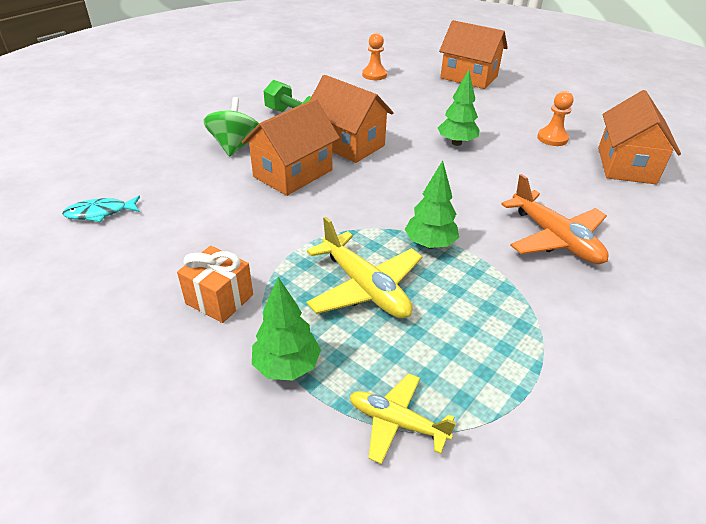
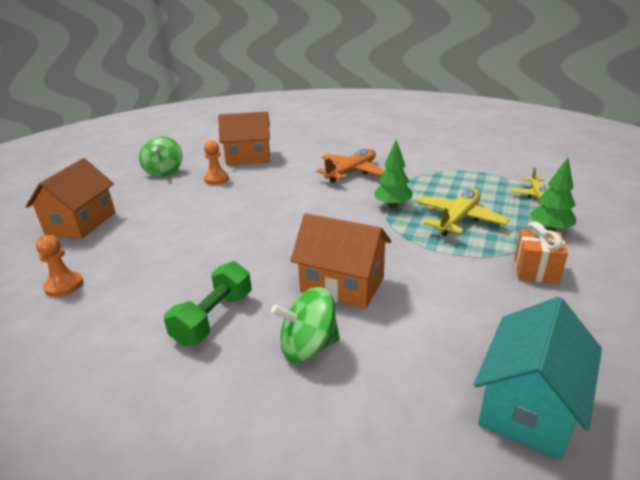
camera: 105 degrees left, 10 degrees down
(100, 213) = (528, 406): turquoise fish -> turquoise house
(348, 144) = (265, 266): orange house -> none
(456, 143) = (239, 213): green tree -> none
(581, 112) = (164, 172): none -> green spinning top

